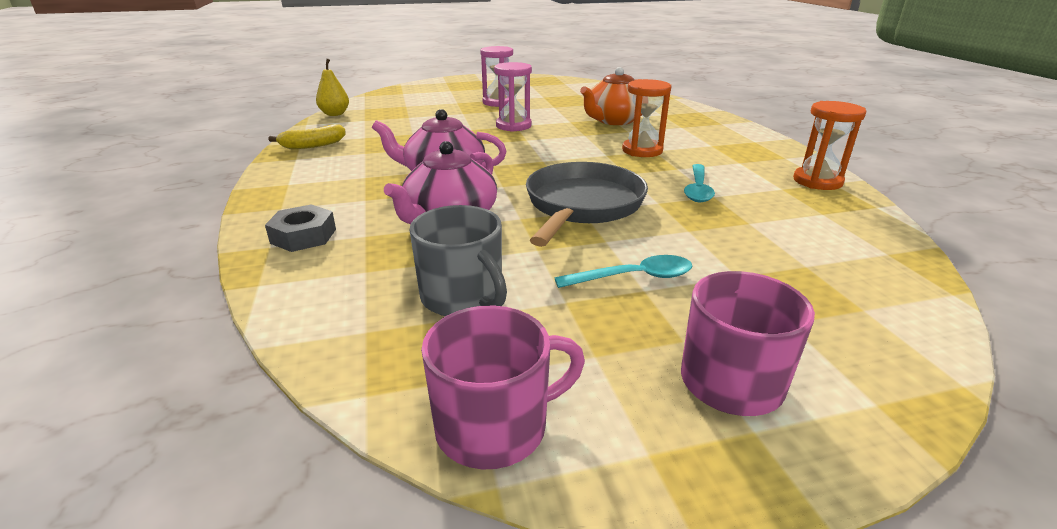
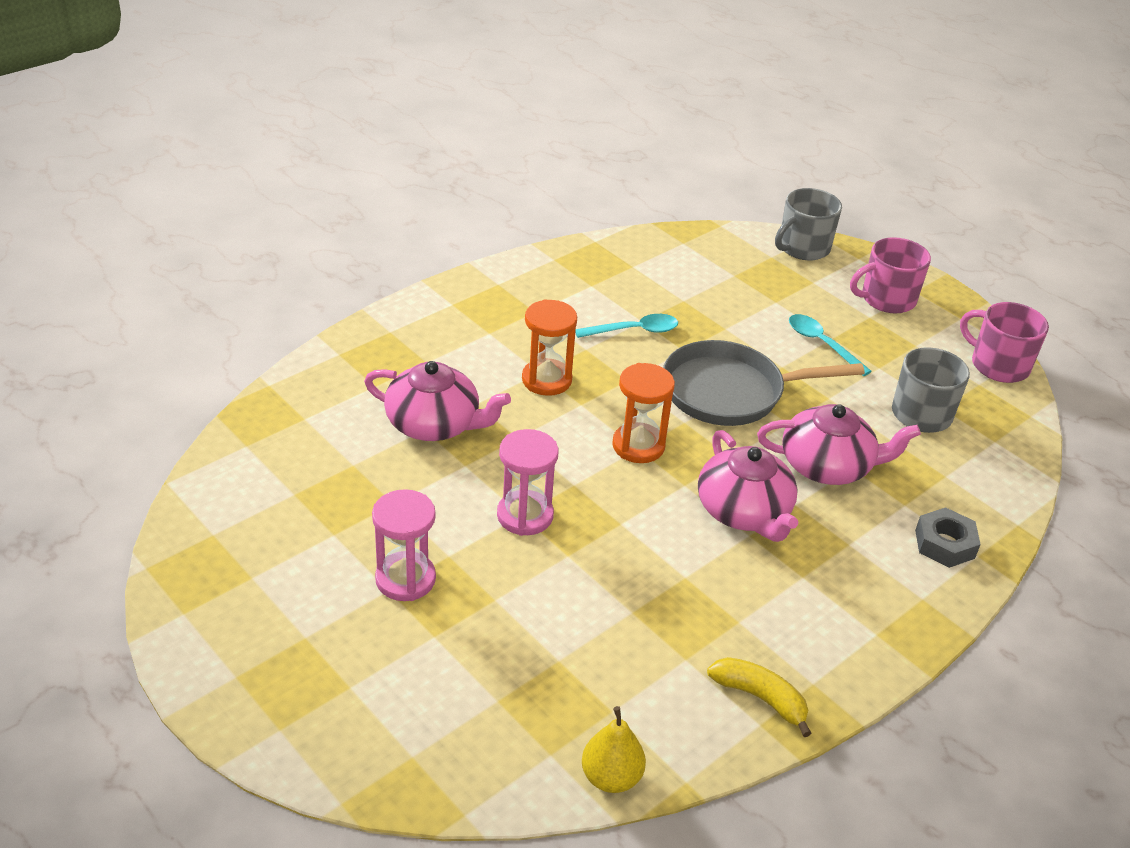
camera: 120 degrees left, 10 degrees up
(614, 120) = (434, 424): orange teapot -> pink teapot
(817, 181) = (557, 266): orange hourglass -> orange hourglass (638, 446)
(900, 348) = (802, 248): none -> grey mug

